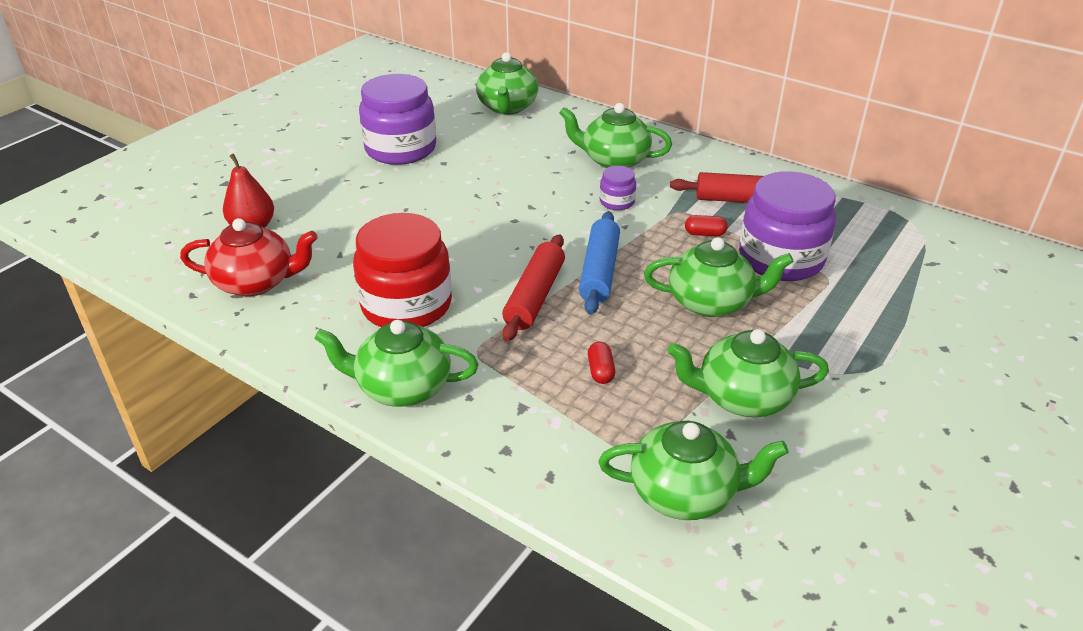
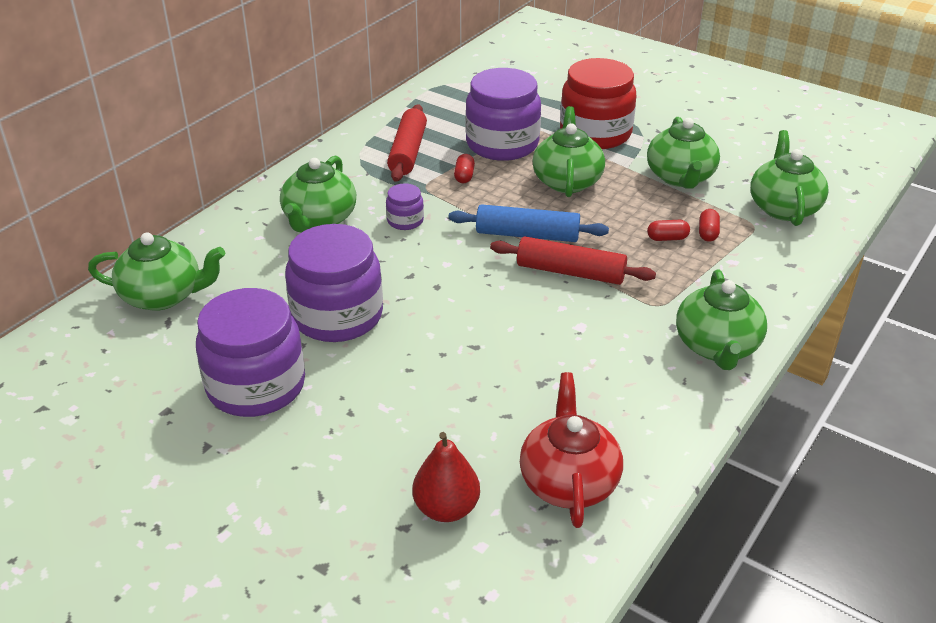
camera: 90 degrees left, 0 degrees up
(406, 305) = (595, 354): red jar -> red jar (595, 133)
(477, 175) = (337, 316): none -> purple jar
(614, 407) = (708, 233): none -> red capsule

